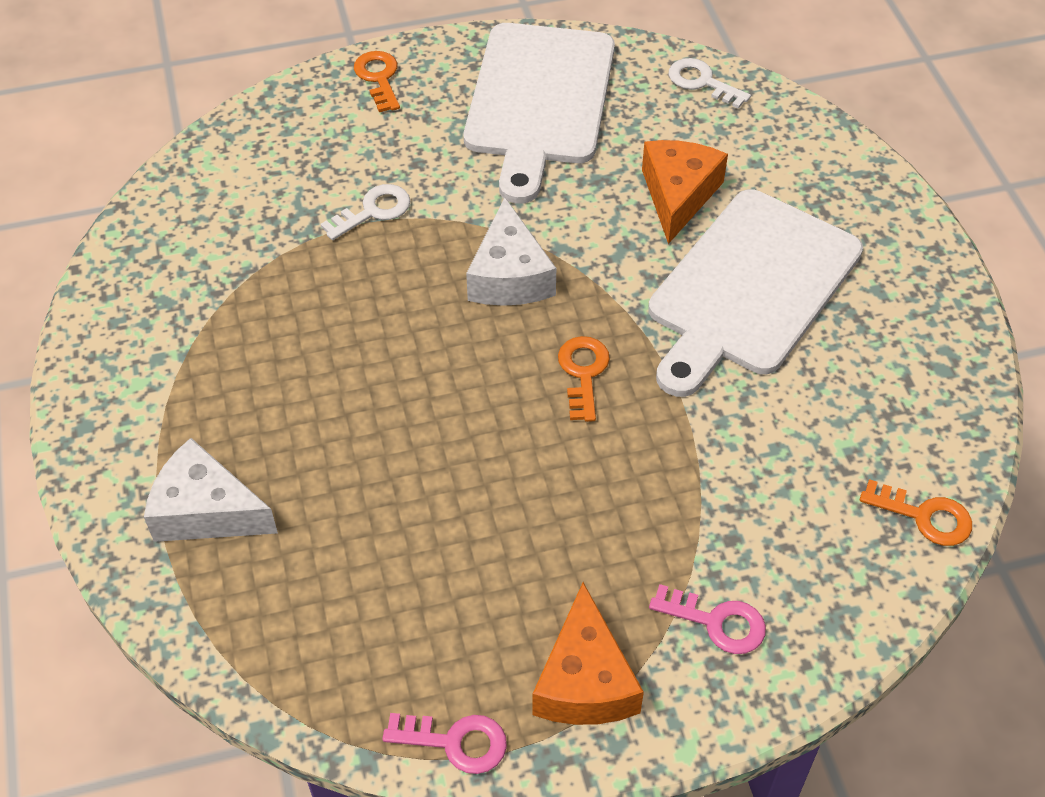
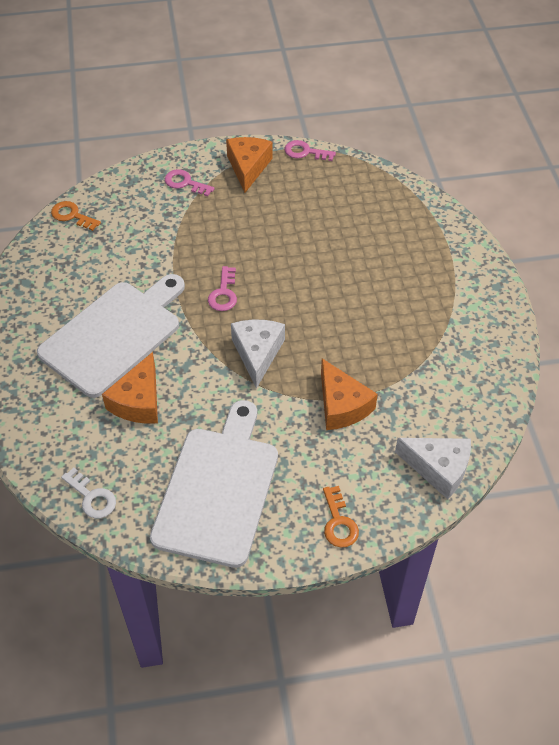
camera: 175 degrees left, 0 degrees up
(206, 511) = (423, 241): white cheese -> white cheese (438, 468)
(373, 211) = (342, 405): white key -> orange cheese
(583, 373) = (224, 293): orange key -> pink key

